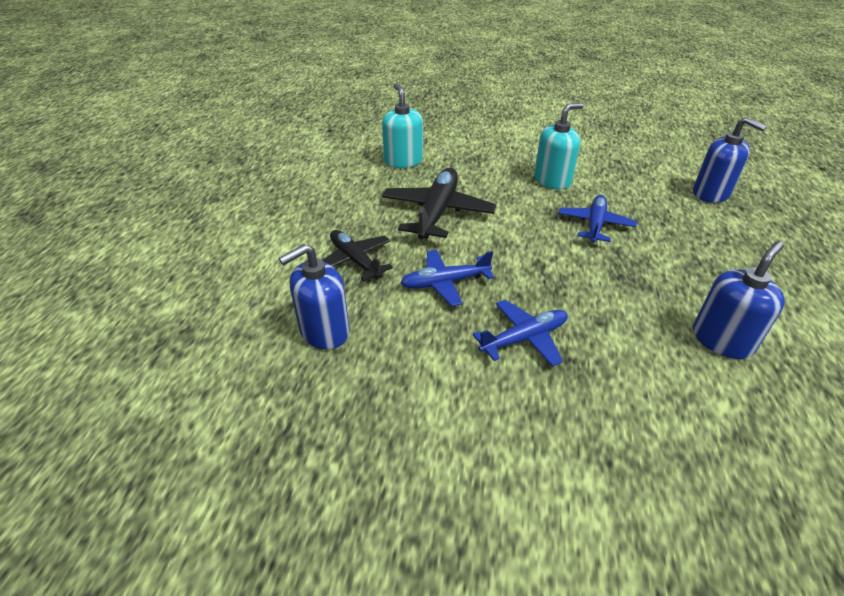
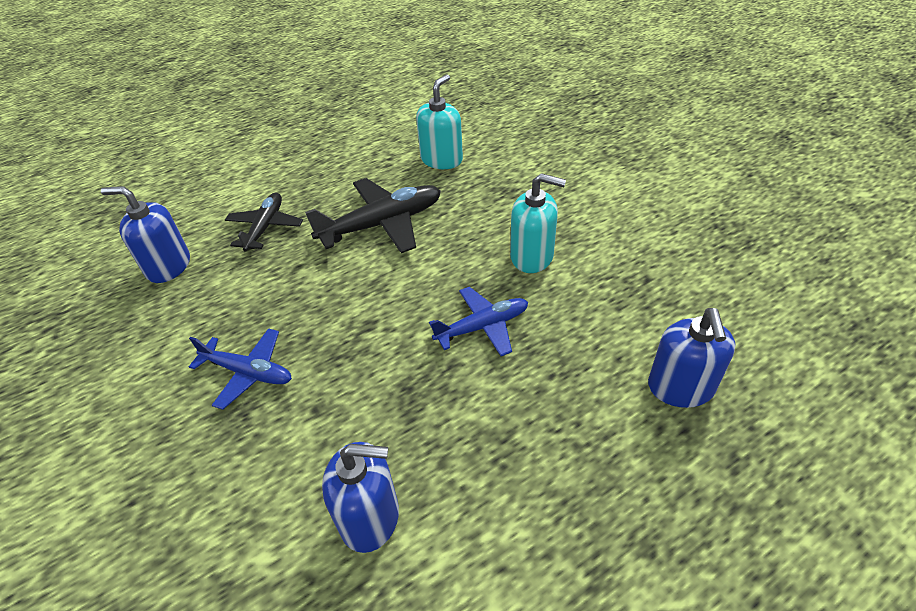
camera: 50 degrees right, 5 degrees up
(445, 283) = (282, 287): blue plane -> none

